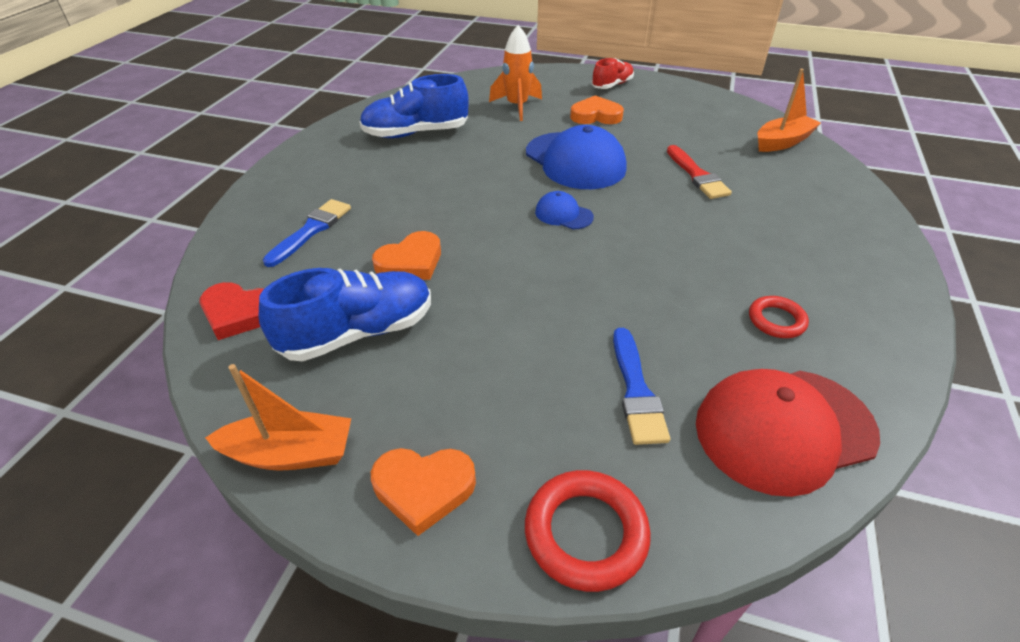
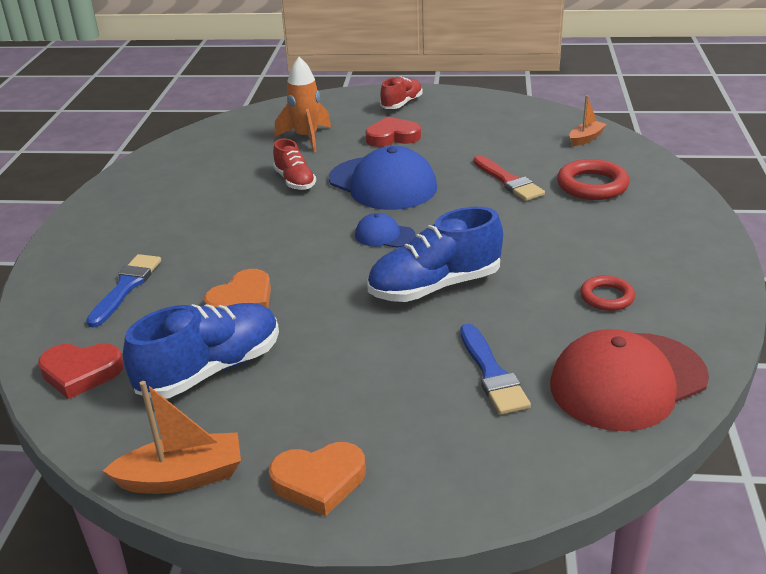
camera: 10 degrees left, 10 degrees down
(416, 133) = (205, 179): blue shoe -> blue shoe (435, 286)
(495, 147) = (295, 181): none -> red shoe
(586, 533) = (473, 486): red ring -> red ring (592, 185)
(596, 116) = (392, 137): orange heart -> red heart
(782, 142) = (585, 139): orange boat -> orange boat, size x0.63

